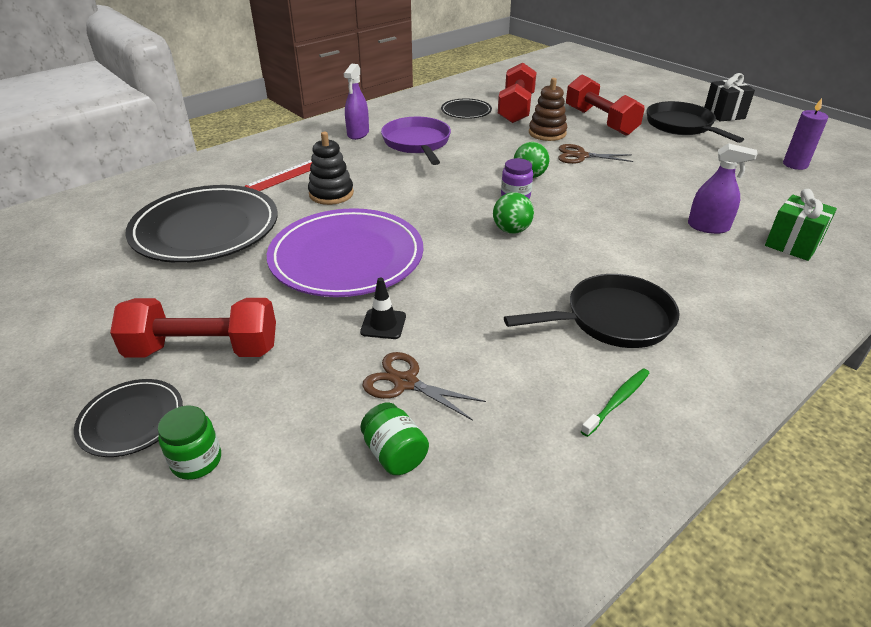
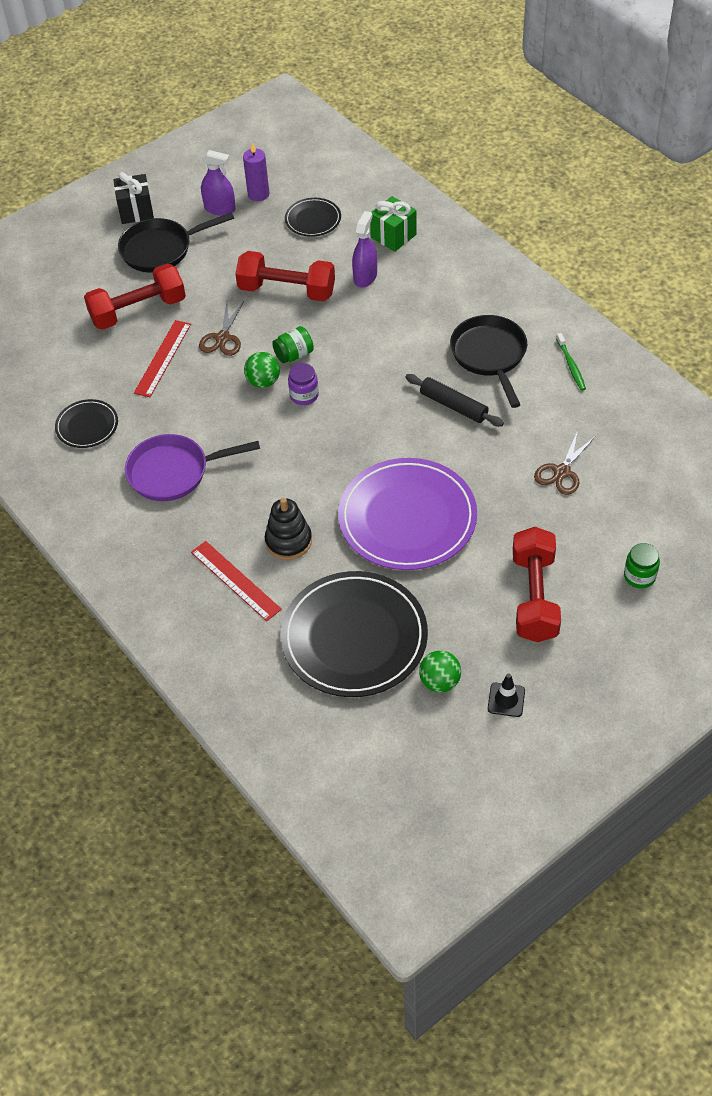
camera: 85 degrees left, 15 degrees up
(131, 420) = (609, 622): black plate -> black plate (313, 219)
(358, 133) = (138, 529): purple spray bottle -> purple spray bottle (220, 209)
(383, 324) = (499, 487): black traffic cone -> black traffic cone (506, 700)
(394, 454) = (624, 475): green jar -> green jar (294, 355)
(511, 230) = (365, 402): green ball -> green ball (439, 682)
(516, 109) = (87, 379): red dumbbell -> red dumbbell (287, 290)
(516, 289) = (453, 406): none -> black rolling pin
(547, 133) = (162, 358): brown stacking toy -> red ruler
(617, 401) = (571, 366): green toothbrush -> green toothbrush turned 150 degrees counterclockwise

